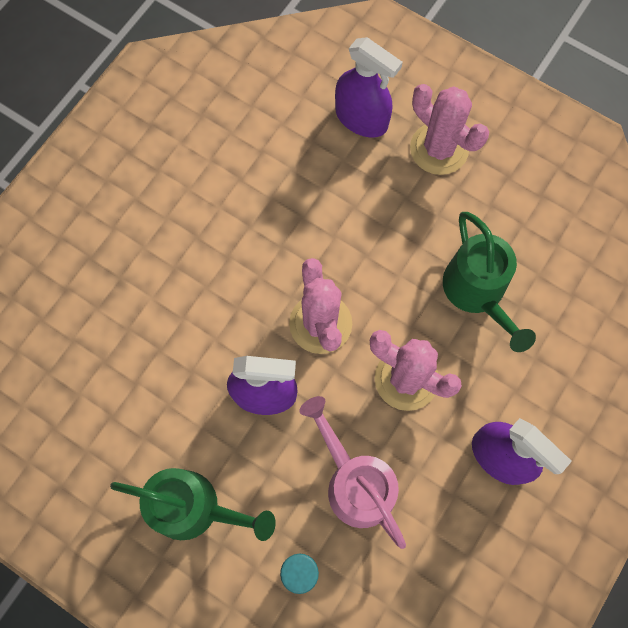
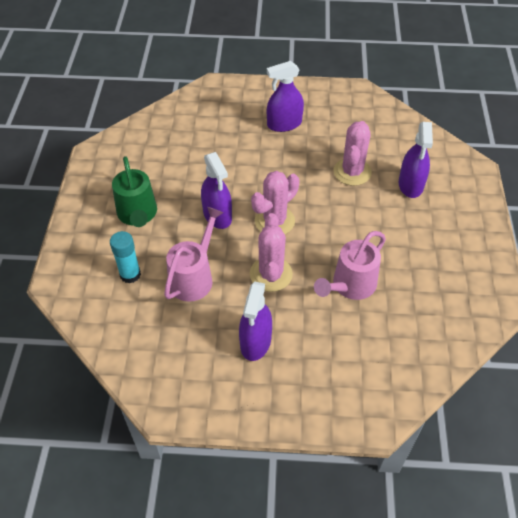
camera: 60 degrees right, 20 degrees down
(147, 206) = (284, 124): none -> purple spray bottle
(439, 149) = (425, 227): pink cactus -> pink cactus (352, 172)
(478, 293) = (350, 286): green watering can -> pink watering can

